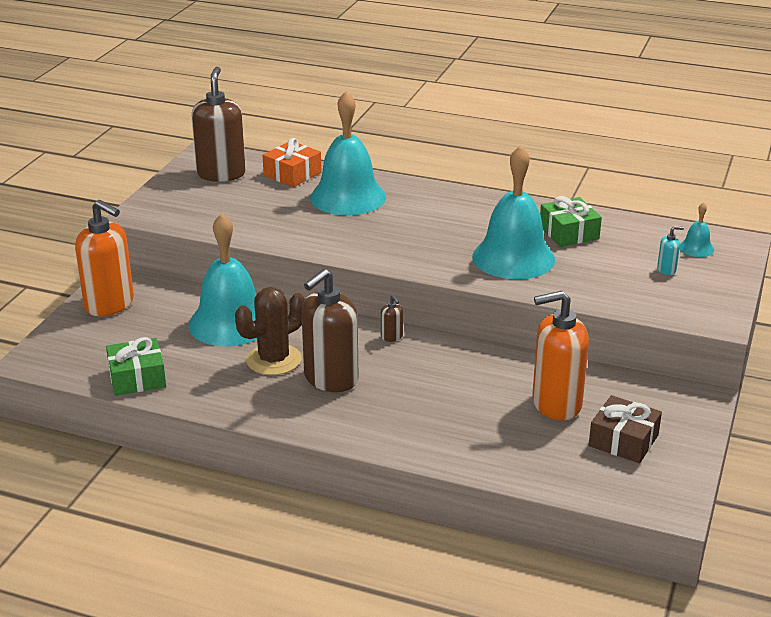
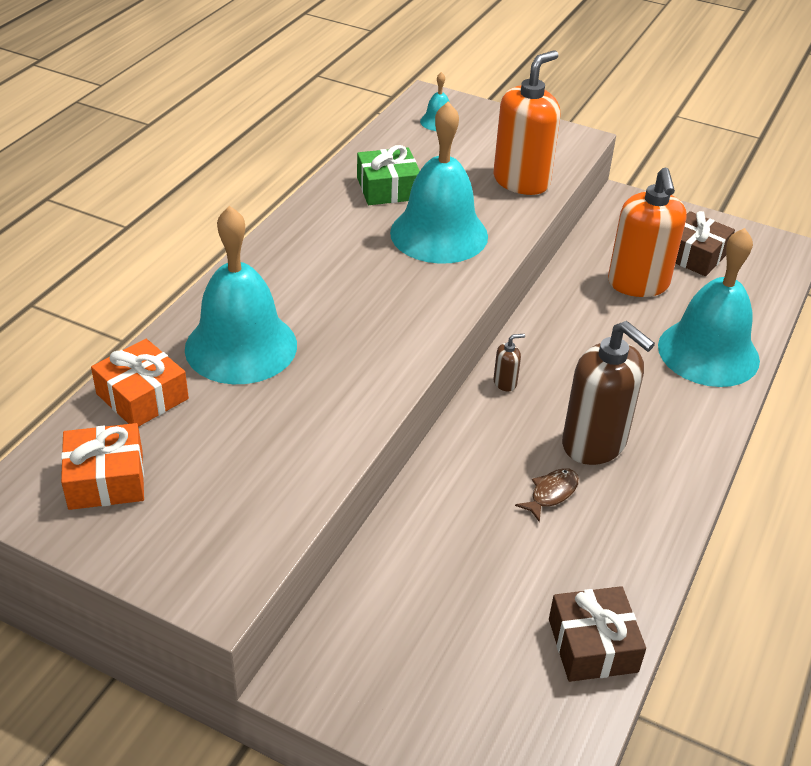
camera: 85 degrees left, 10 degrees up
(110, 304) = (381, 687): orange soap dispenser -> orange soap dispenser (521, 181)
(137, 378) = (592, 645): green gift -> brown gift
(221, 174) = (106, 479): brown soap dispenser -> orange gift
(230, 323) = (455, 535): turquoise bell -> turquoise bell (708, 352)
(274, 360) = (551, 493): brown cactus -> brown fish
(666, 270) = (480, 146): turquoise soap dispenser -> none

